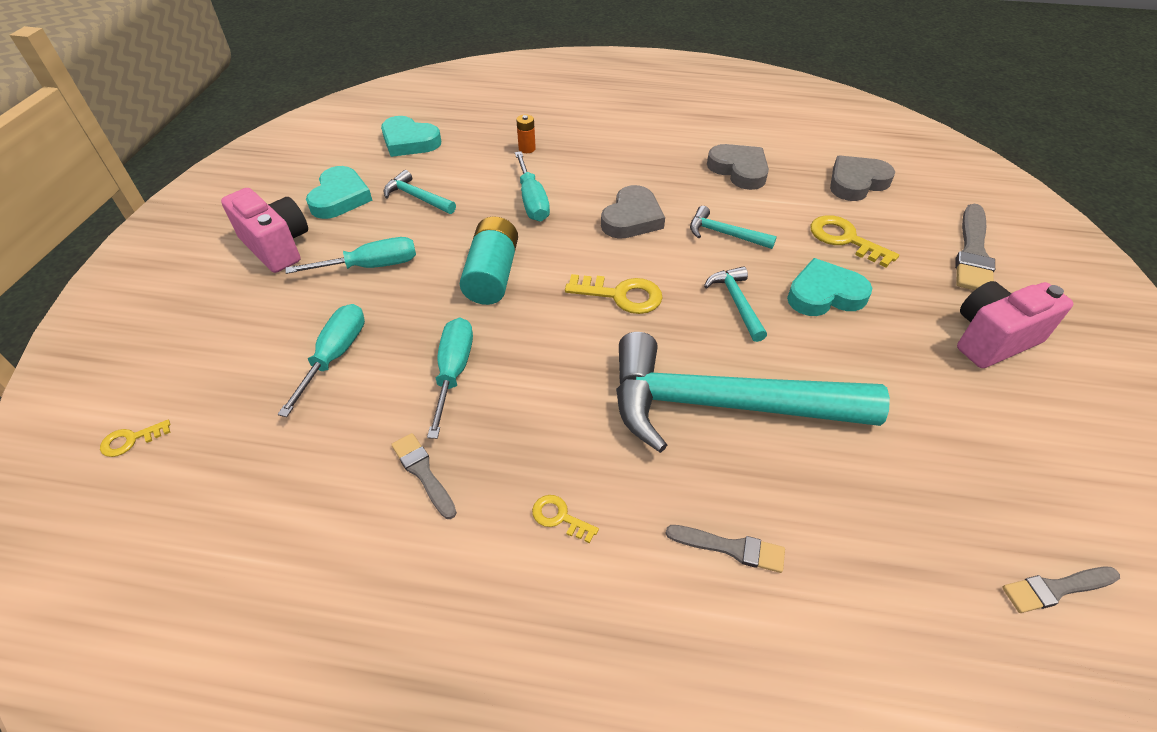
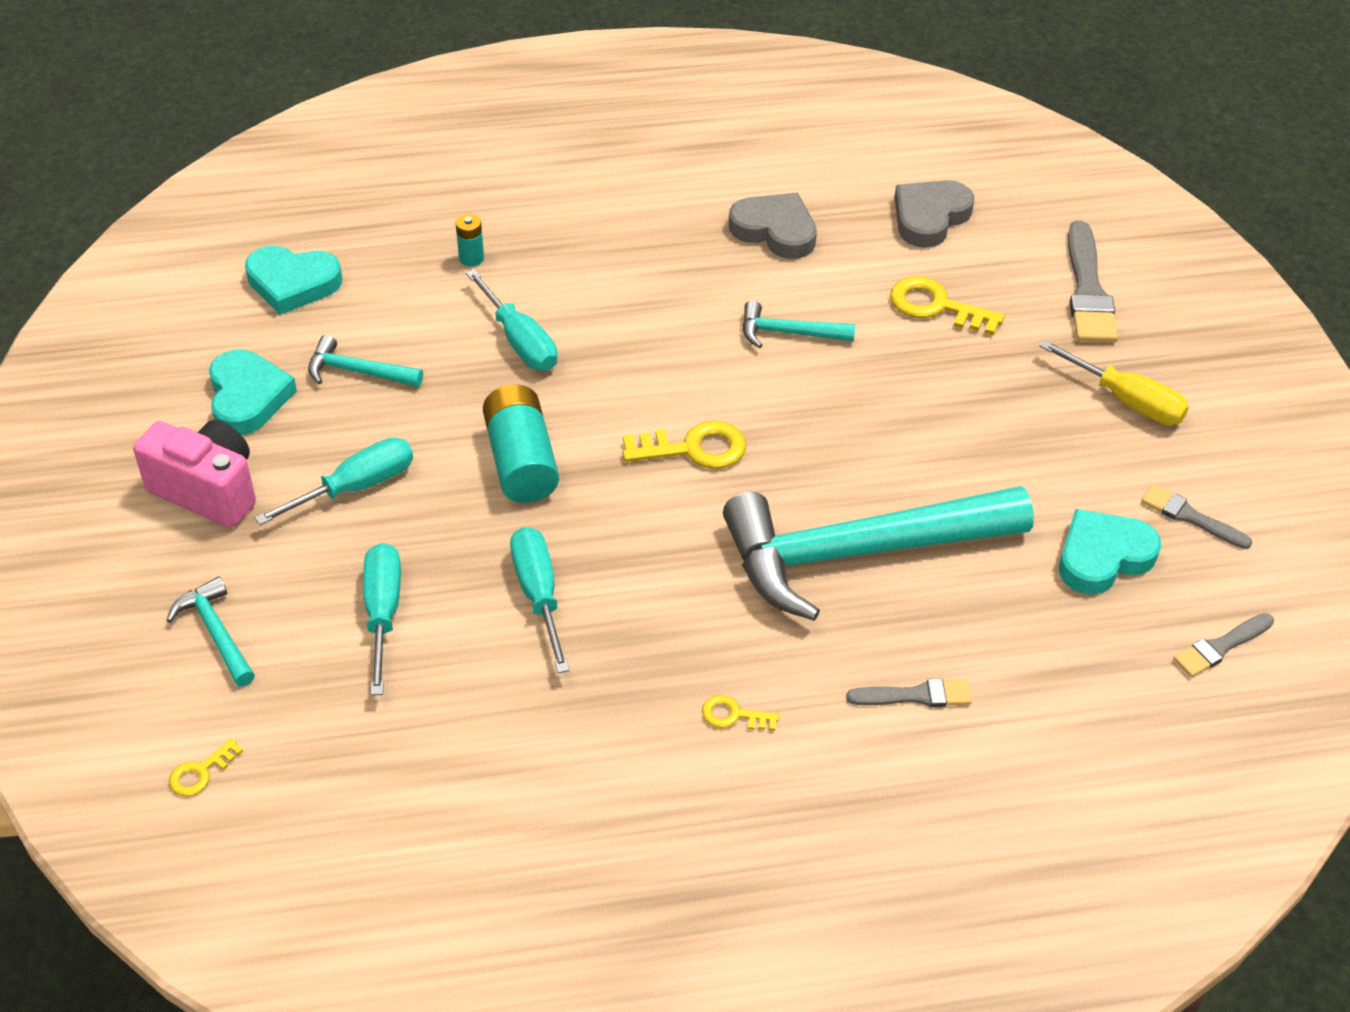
camera: 20 degrees left, 0 degrees up
(423, 473) = (565, 712): grey brush -> grey brush (1190, 517)
(527, 149) = (471, 258): orange battery -> turquoise battery
(632, 218) = (663, 337): grey heart -> none
(736, 303) = (834, 424): turquoise hammer -> turquoise hammer (216, 632)
(824, 294) = (932, 388): turquoise heart -> turquoise heart (1103, 556)
(992, 339) = (1126, 400): pink camera -> yellow screwdriver

